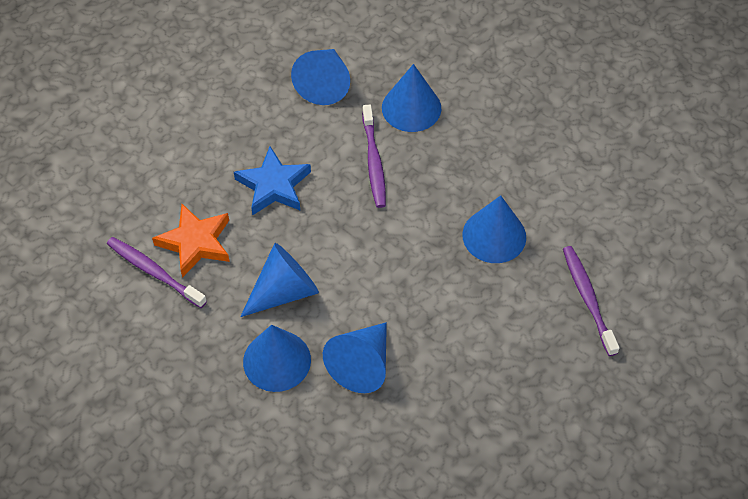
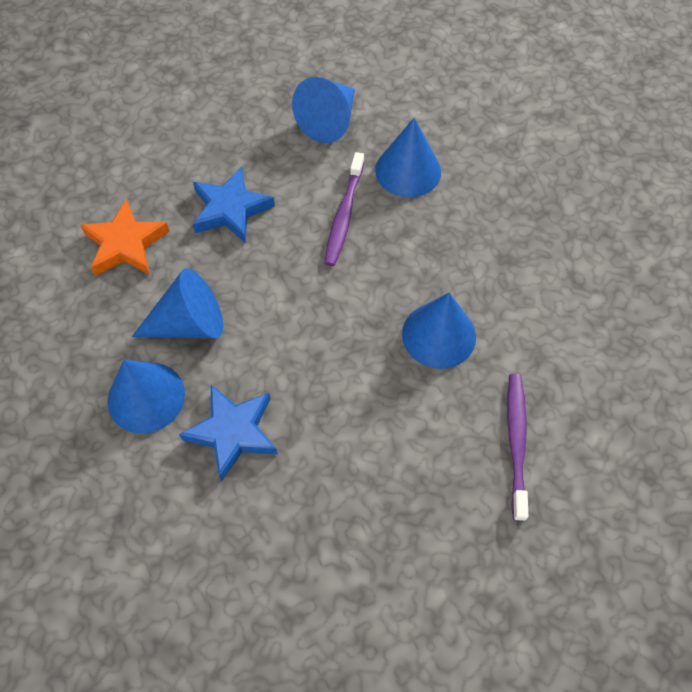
camera: 20 degrees right, 5 degrees up
(154, 272) = (71, 261): purple toothbrush -> none
(362, 364) = (233, 432): blue cone -> blue star

